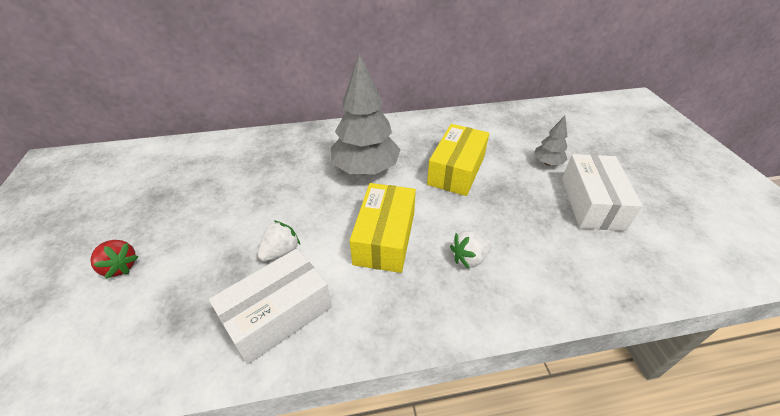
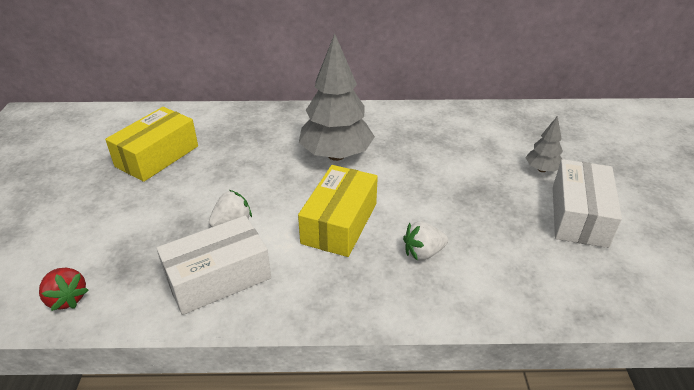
camera: 10 degrees right, 5 degrees down
(120, 267) = (79, 217): red strawberry -> red strawberry (67, 298)
(456, 170) = (435, 166): yellow box -> yellow box (157, 156)

